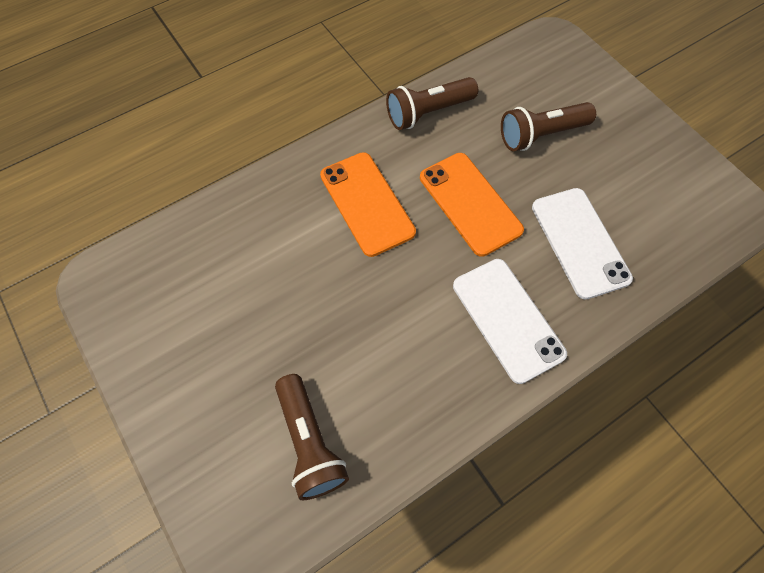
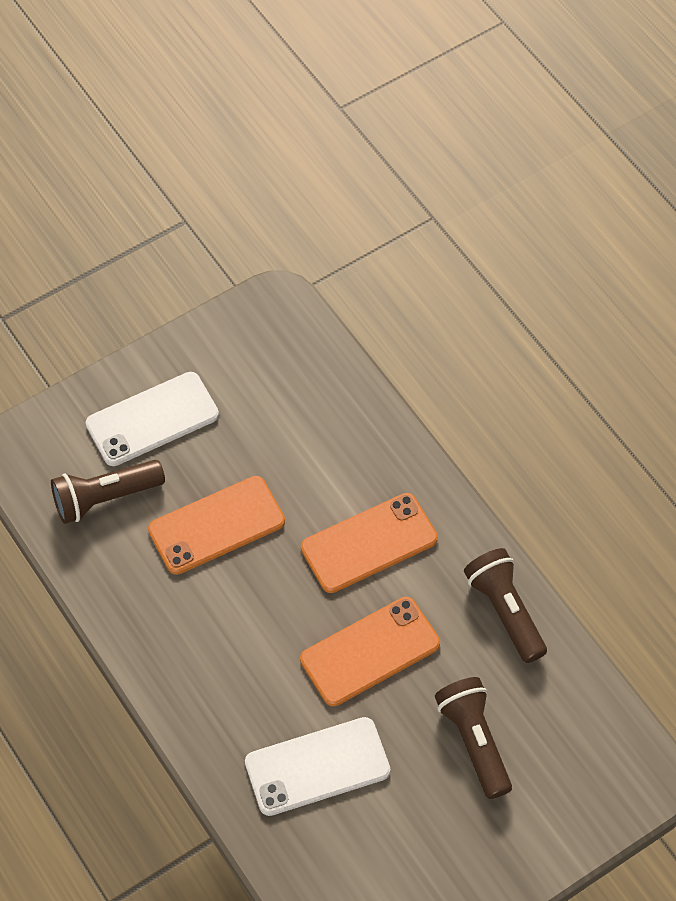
camera: 90 degrees right, 5 degrees down
(345, 329) = (216, 525): none -> orange phone
(507, 319) = (223, 680): white phone -> white phone (152, 419)

